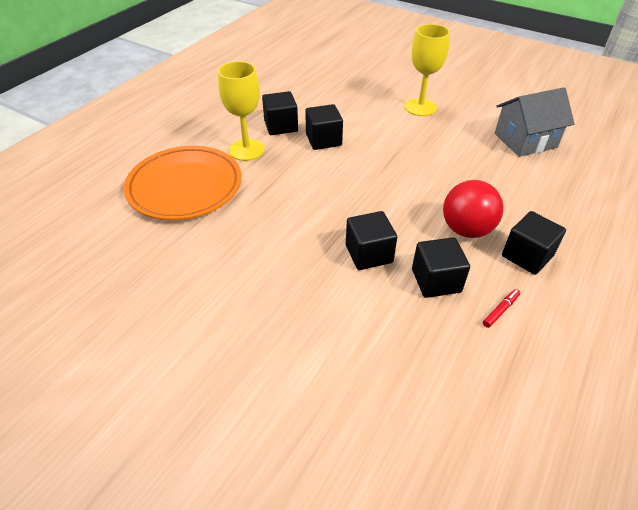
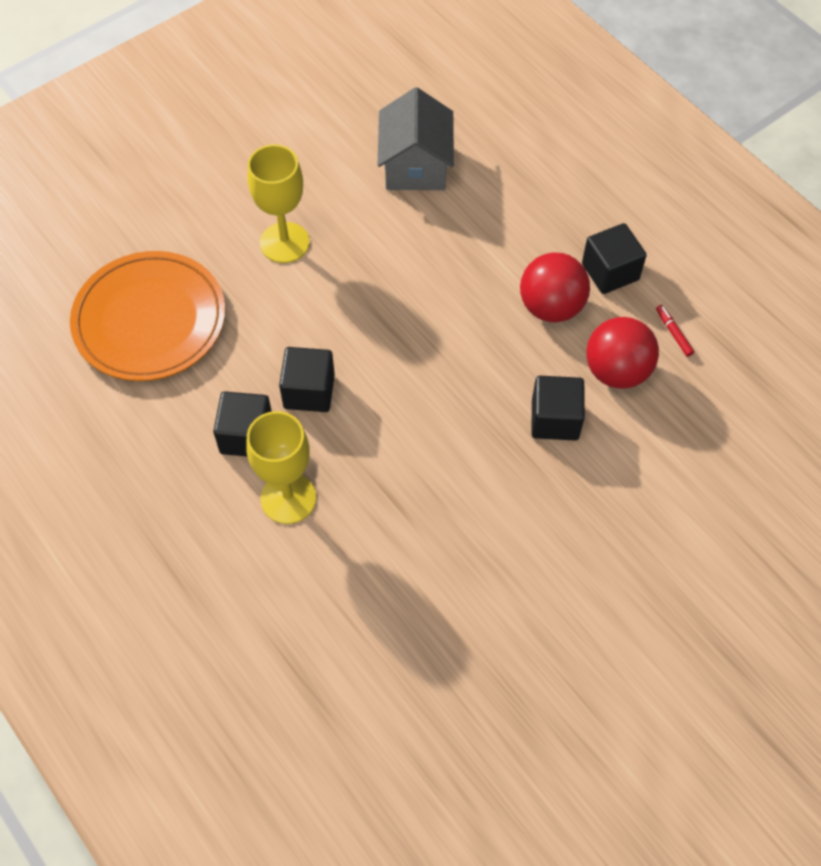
camera: 70 degrees left, 15 degrees up
(185, 187) = (343, 599): orange plate -> orange plate (150, 320)
(436, 281) = (616, 371): black cube -> red ball

